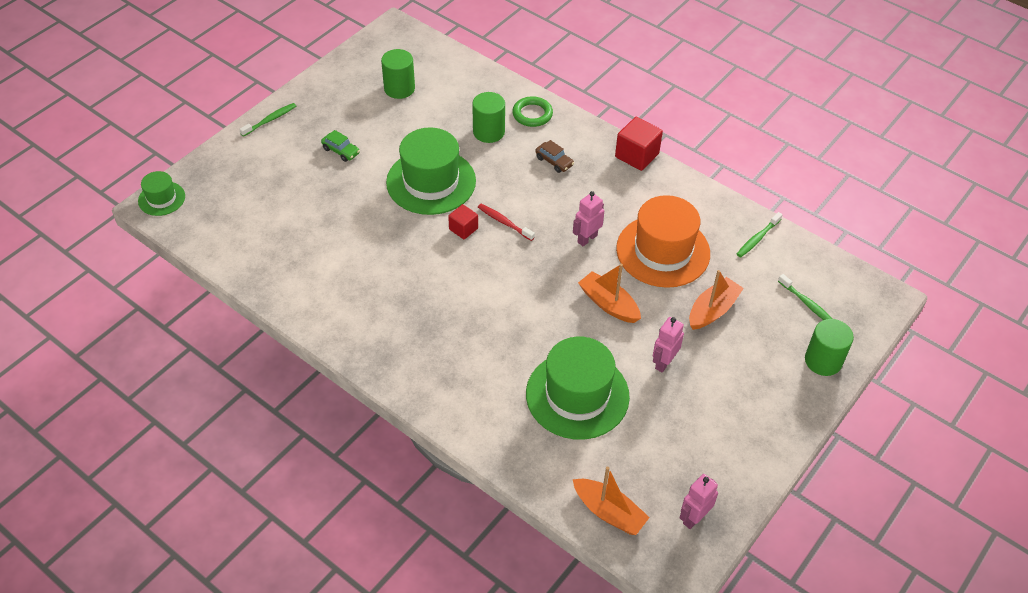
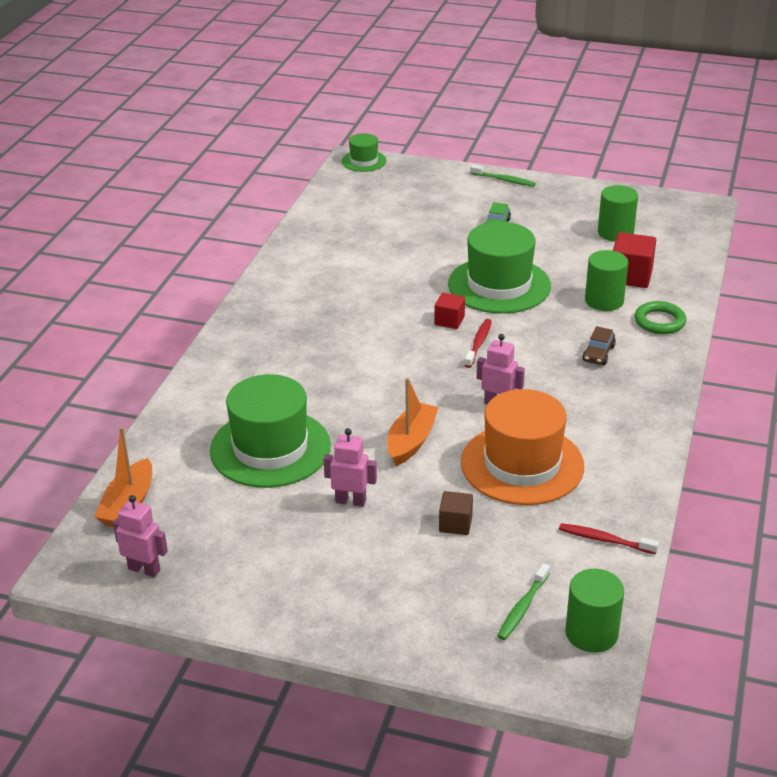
camera: 70 degrees right, 15 degrees down
(637, 155) = (664, 410): red cube -> red cube (631, 276)
(712, 310) = (455, 524): orange boat -> brown cube
(757, 238) = (605, 540): green toothbrush -> red toothbrush
(823, 361) = (434, 639): green cylinder -> green cylinder (591, 633)

